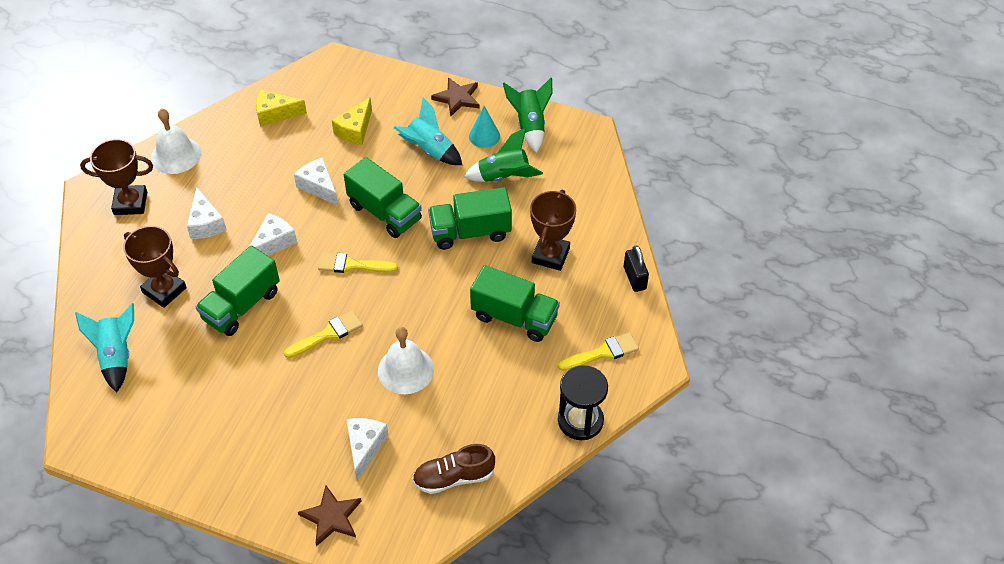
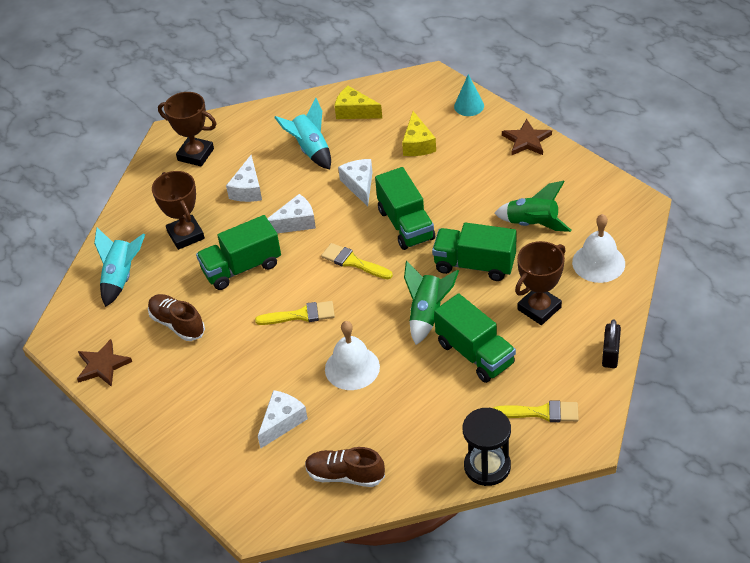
camera: 30 degrees right, 5 degrees down
(176, 155) = (253, 124): white bell -> white bell (598, 263)
(204, 385) = (177, 324): none -> brown shoe
(331, 517) = (224, 470): brown star -> brown star (102, 365)
(355, 130) = (417, 144): yellow cheese -> yellow cheese turned 60 degrees counterclockwise
(429, 151) = (475, 181): turquoise rocket -> turquoise rocket (310, 150)
(484, 136) = (534, 182): turquoise cone -> turquoise cone (469, 106)
(530, 126) = (583, 184): green rocket -> green rocket (427, 314)

